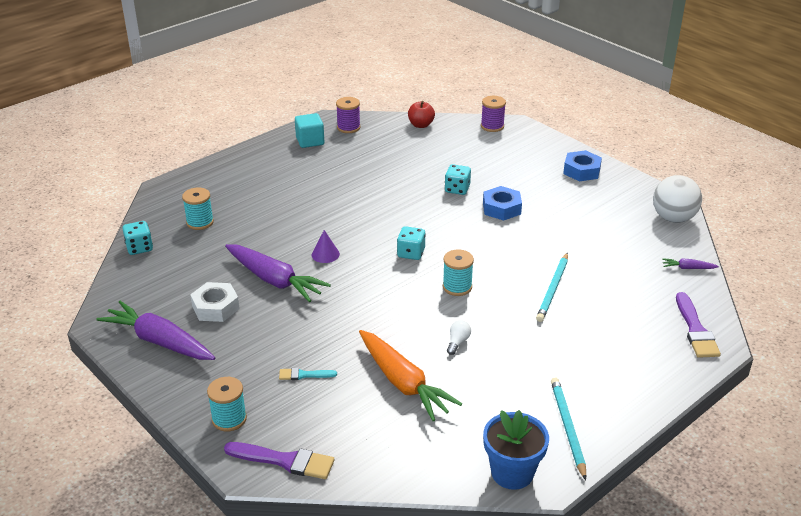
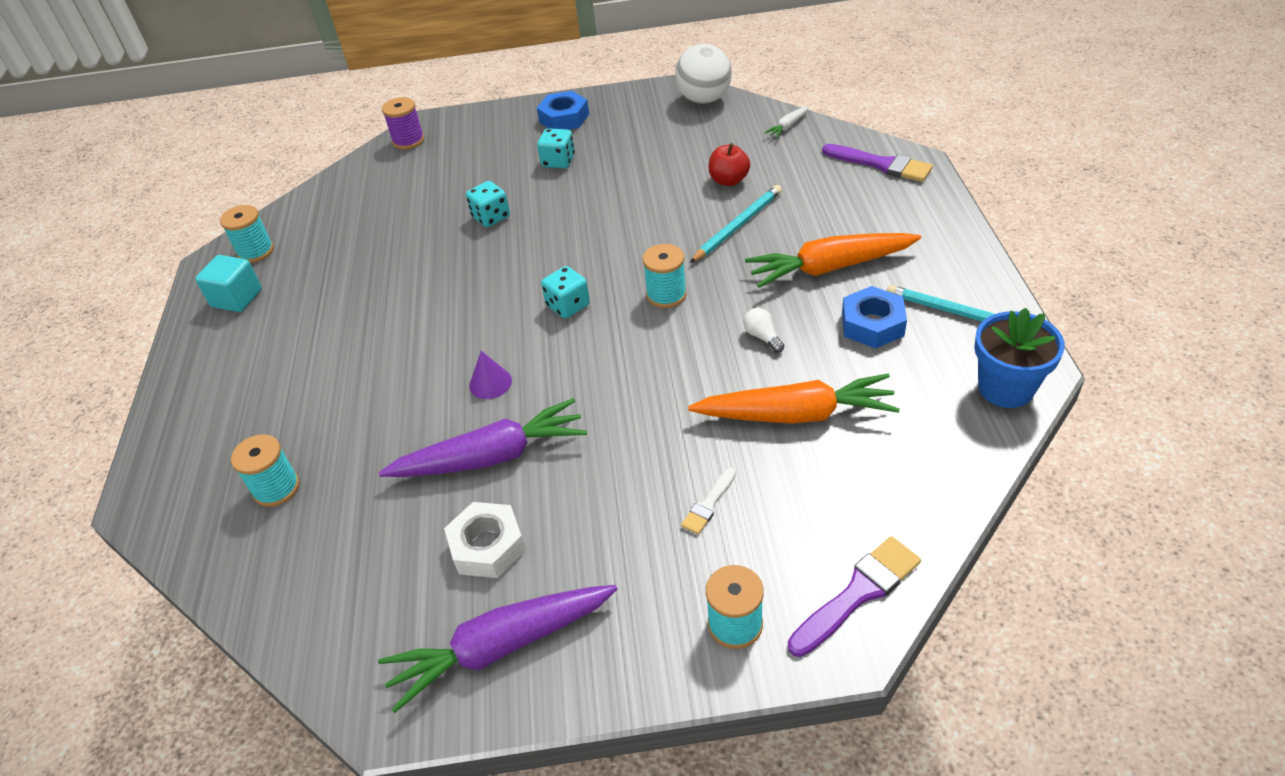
camera: 50 degrees left, 10 degrees up
(139, 248) = (254, 588): turquoise dice -> turquoise dice (558, 161)
(304, 375) = (708, 504): turquoise brush -> white brush
(348, 127) = (256, 251): purple spool -> turquoise spool
(421, 125) = (333, 191): red apple -> red apple (728, 180)
(501, 208) = (564, 200): blue nut -> blue nut (872, 324)
(553, 289) = (737, 226): turquoise pencil -> turquoise pencil turned 105 degrees counterclockwise
(553, 346) = (829, 268): none -> orange carrot
(688, 268) = (787, 126): purple carrot -> white carrot

